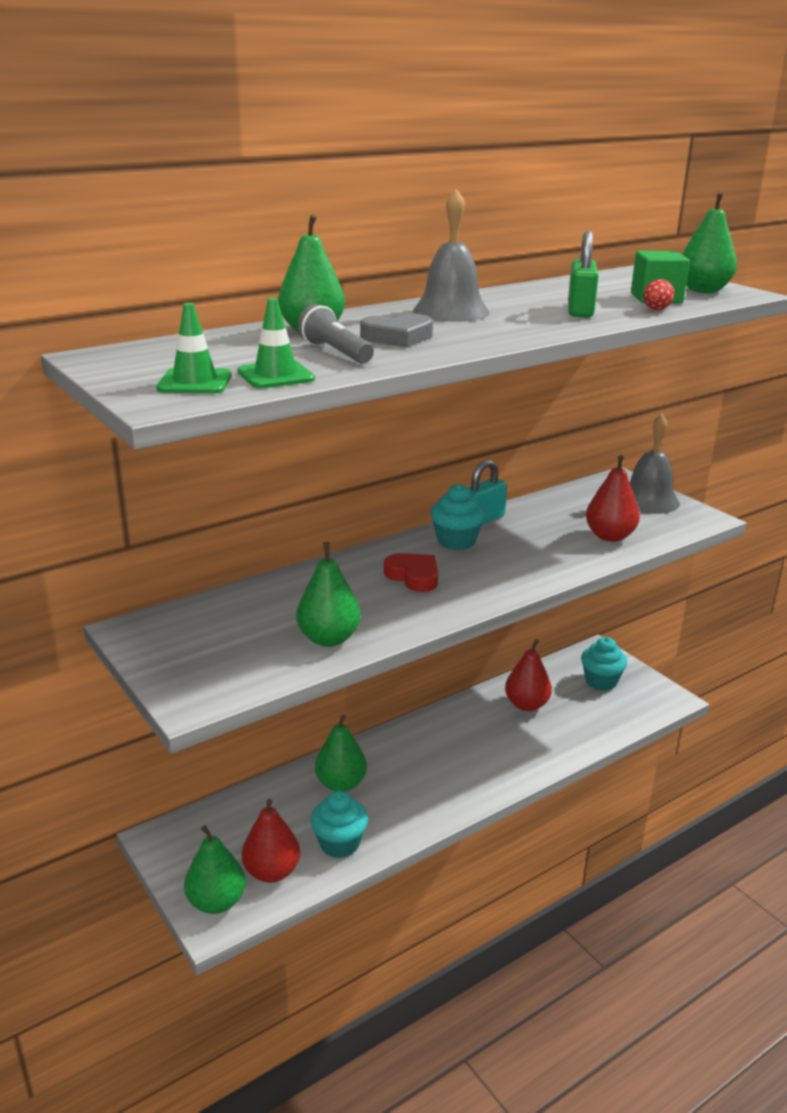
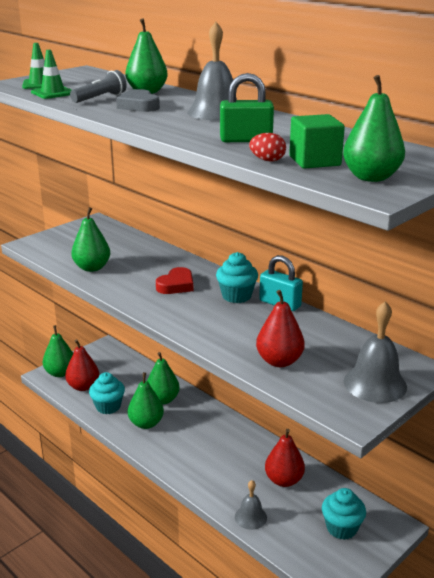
camera: 80 degrees right, 0 degrees up
(393, 805) = (146, 423): none -> green pear
(584, 737) = (250, 517): none -> grey bell

